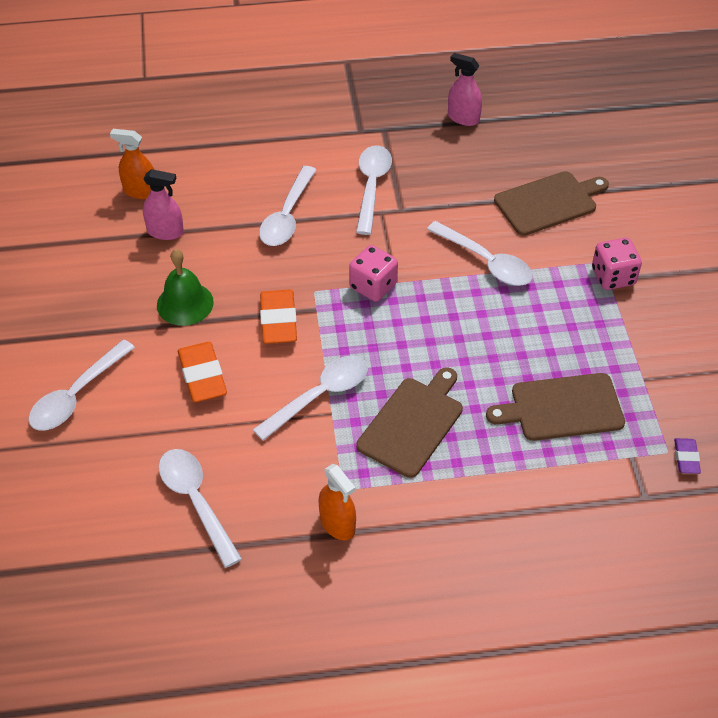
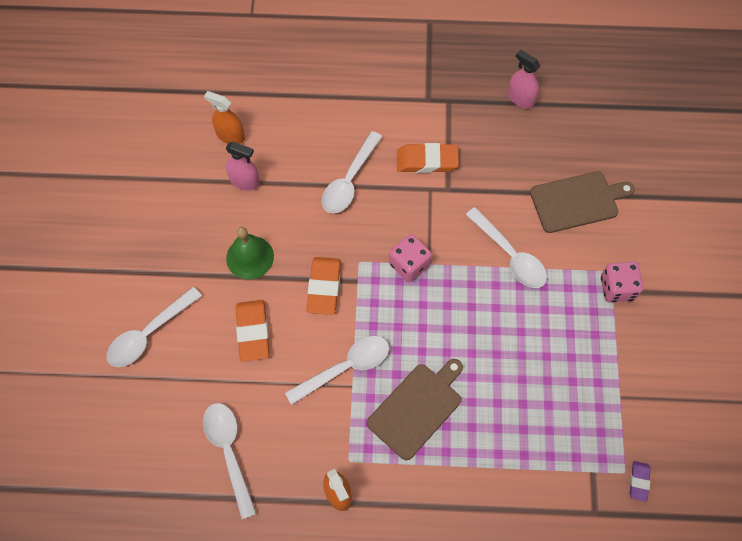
camera: 10 degrees right, 15 degrees up
(371, 187) = (427, 161): white spoon -> orange eraser
(562, 407) = (544, 414): brown cutting board -> none

